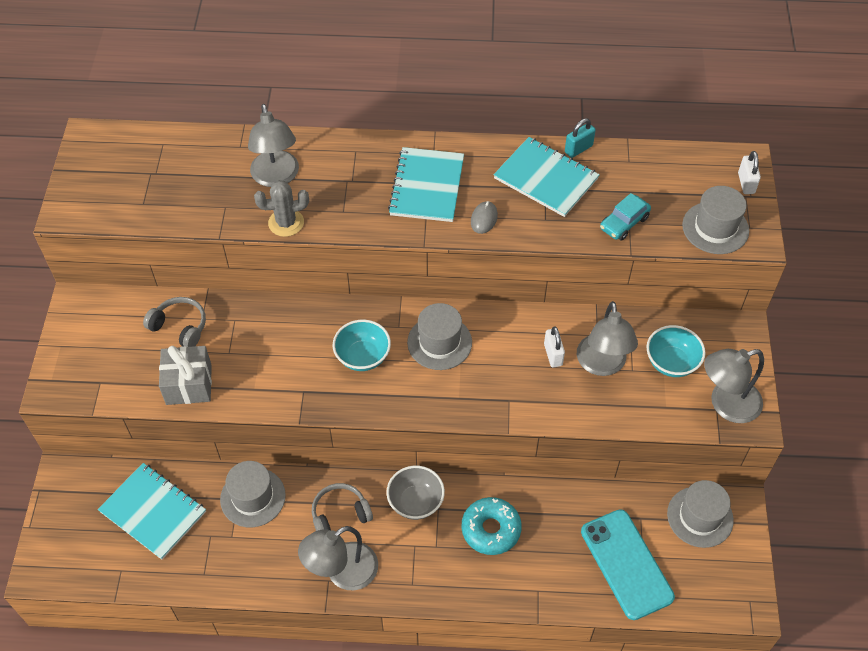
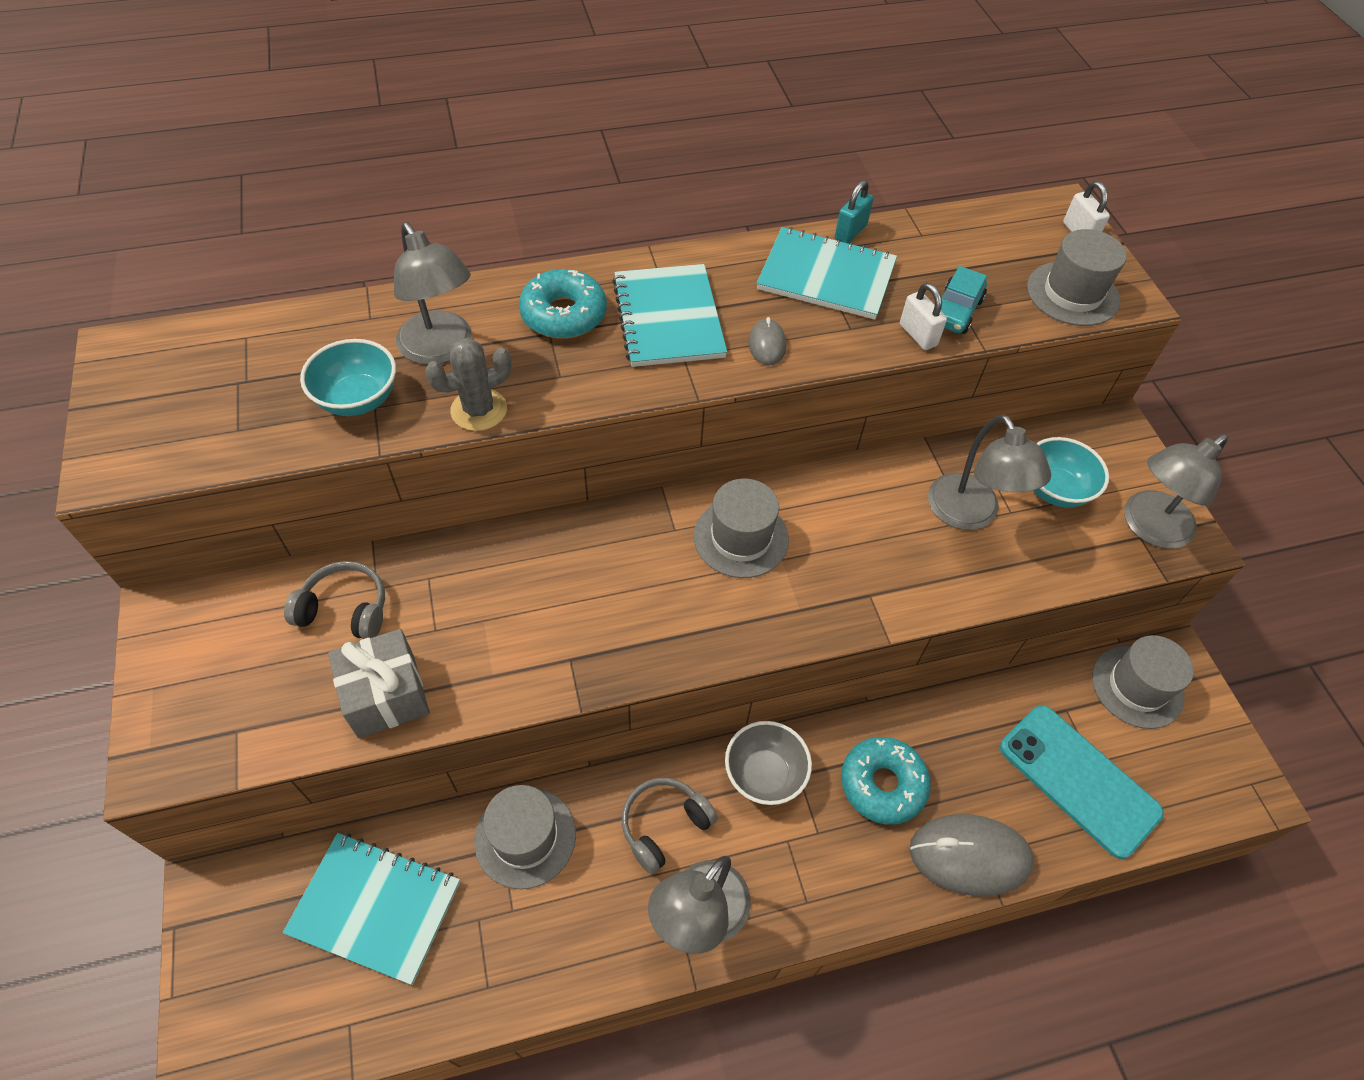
camera: 20 degrees left, 0 degrees up
(360, 170) = (564, 314): none -> turquoise donut
(363, 357) = (640, 585): turquoise bowl -> turquoise bowl (358, 399)
(529, 588) = (969, 856): none -> grey mouse
(553, 355) = (900, 517): white padlock -> white padlock (918, 335)

